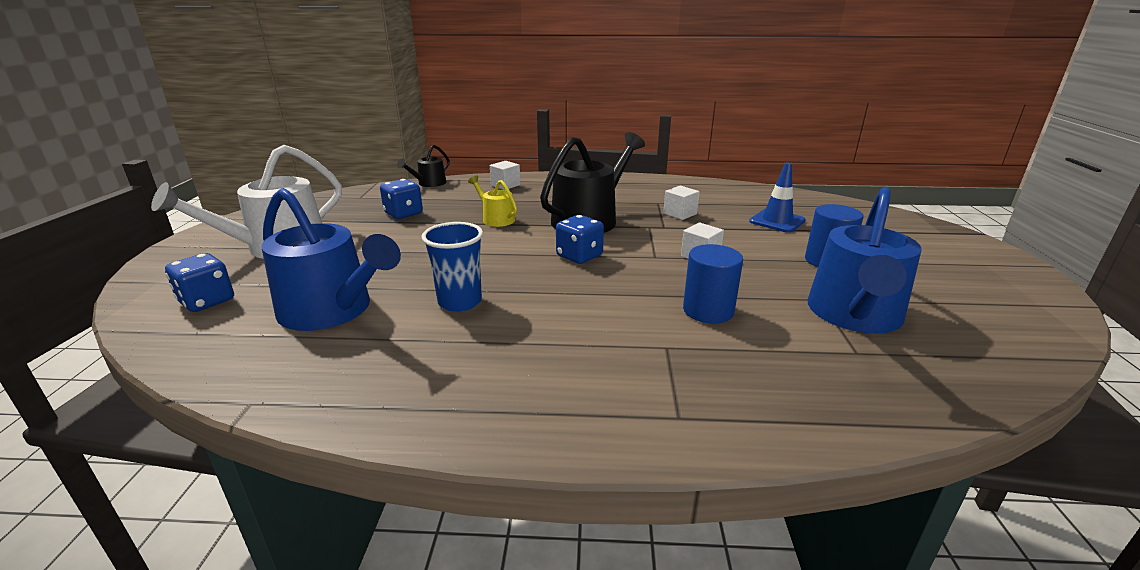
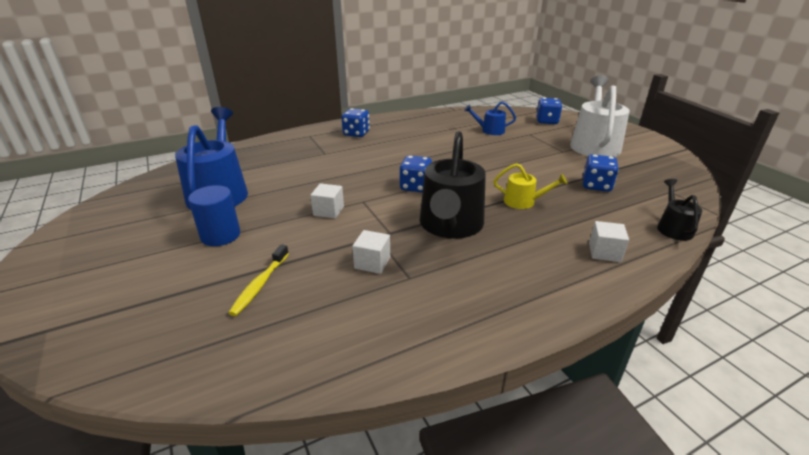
camera: 150 degrees right, 5 degrees up
(332, 310) = (490, 130): blue watering can -> blue watering can, size x0.50
(460, 302) = (442, 146): blue cup -> none
(569, 386) = (356, 133): none -> blue dice
(708, 310) = (310, 173): blue cylinder -> none
(777, 221) = (260, 285): blue traffic cone -> yellow toothbrush

